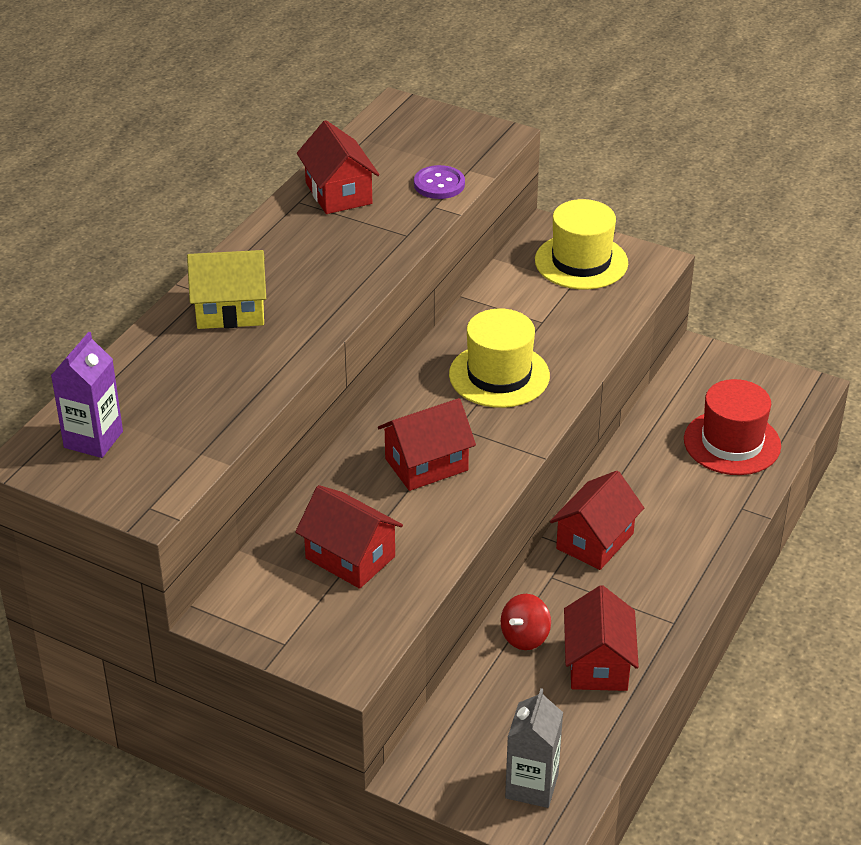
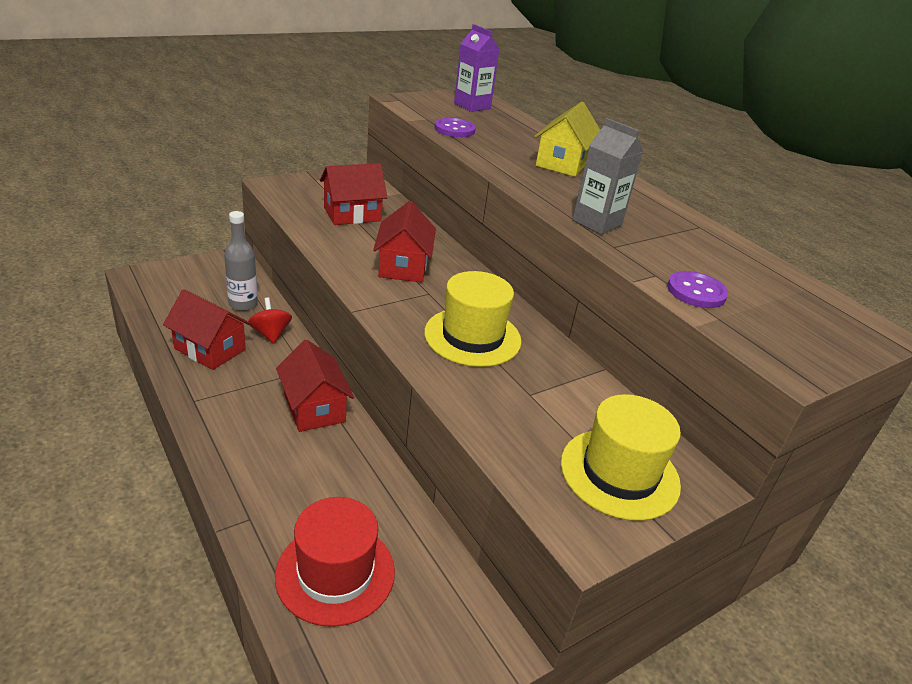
camera: 115 degrees right, 5 degrees down
(215, 417) = (454, 129): none -> purple button
(338, 193) = (704, 244): red house -> none
(498, 694) = (243, 304): none -> grey bottle
(531, 786) = (169, 285): grey carton -> grey carton (597, 223)

